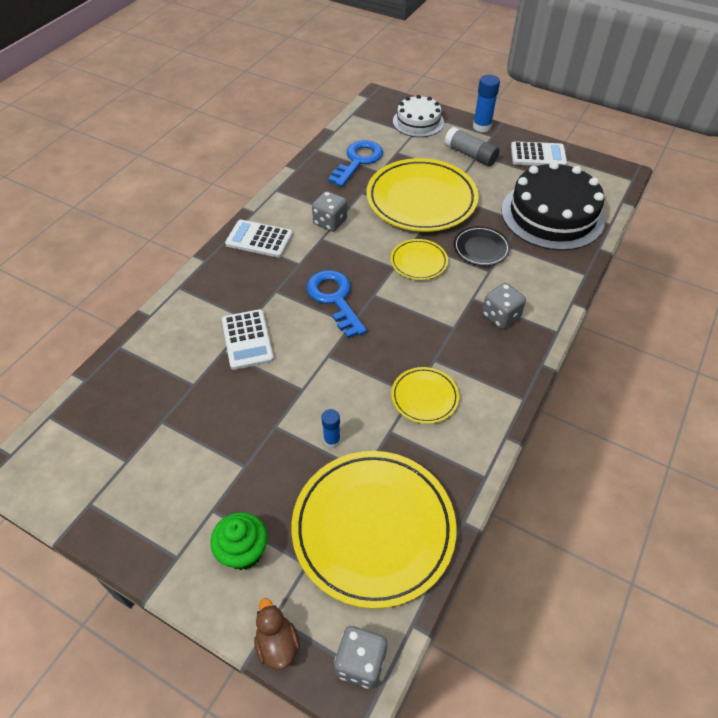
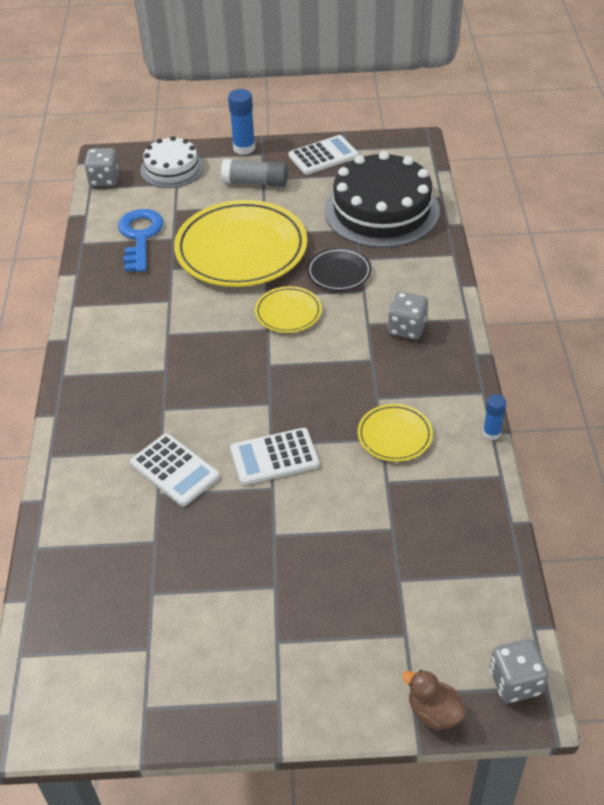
camera: 30 degrees left, 5 degrees down
(243, 551) = (338, 658): green cupcake -> none
(259, 239) = (99, 365): white calculator -> white calculator (274, 457)
(330, 222) = (163, 313): grey dice -> grey dice (104, 180)
(332, 440) = (340, 518): blue glue stick -> blue glue stick (491, 433)
(335, 299) = (233, 387): blue key -> none
(373, 529) = (440, 572): yellow plate -> none

